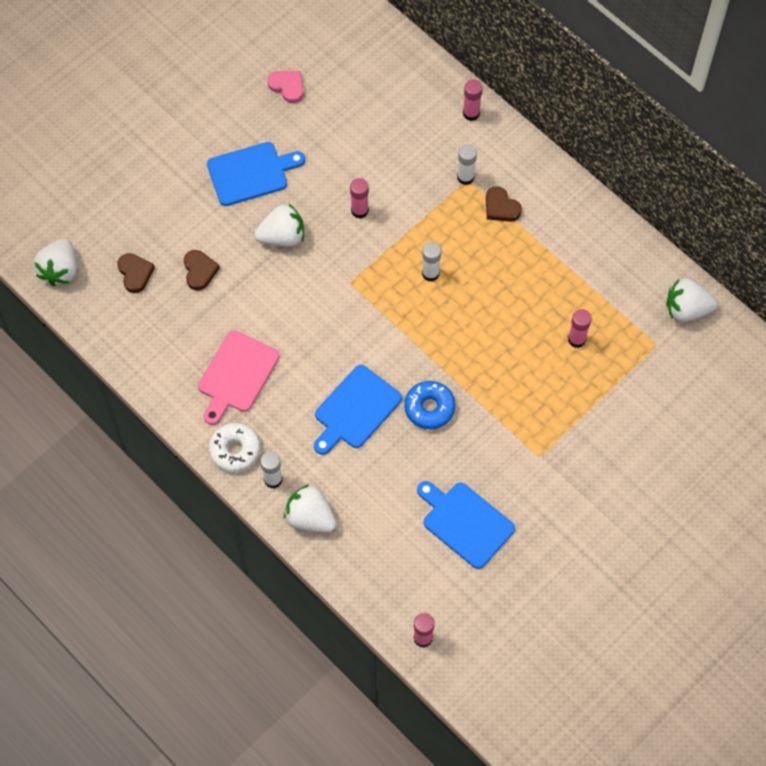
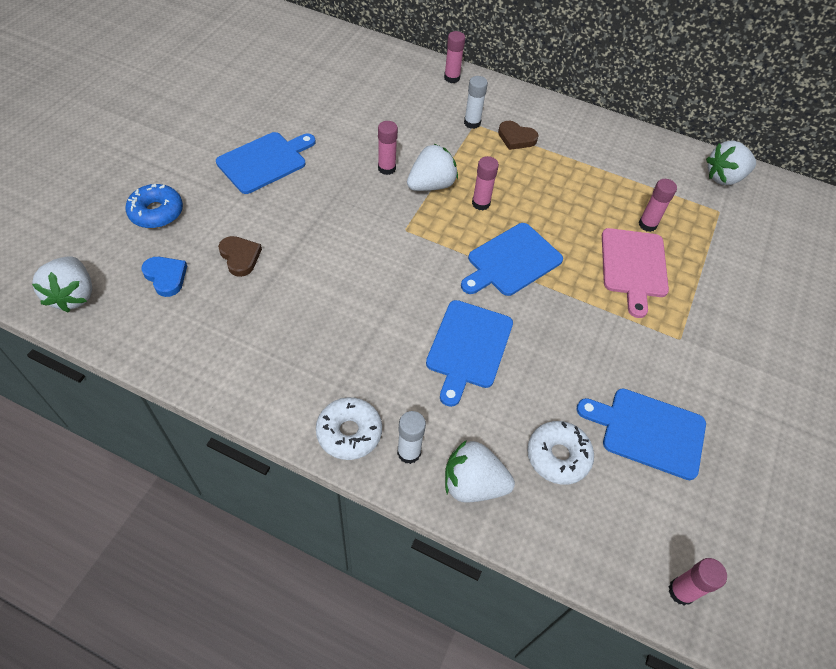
camera: 25 degrees left, 10 degrees down
(135, 273) = (166, 277): brown heart -> blue heart
(236, 375) = (320, 349): pink cutting board -> pink cutting board (633, 266)
(282, 237) = (318, 206): white strawberry -> white strawberry (431, 185)
(287, 86) = (275, 90): pink heart -> none
(384, 518) = (558, 456): none -> white donut
(429, 408) = (545, 323): blue donut -> blue donut (156, 212)
(430, 273) = (481, 203): white glue stick -> pink glue stick
(430, 341) = (511, 261): none -> blue cutting board

